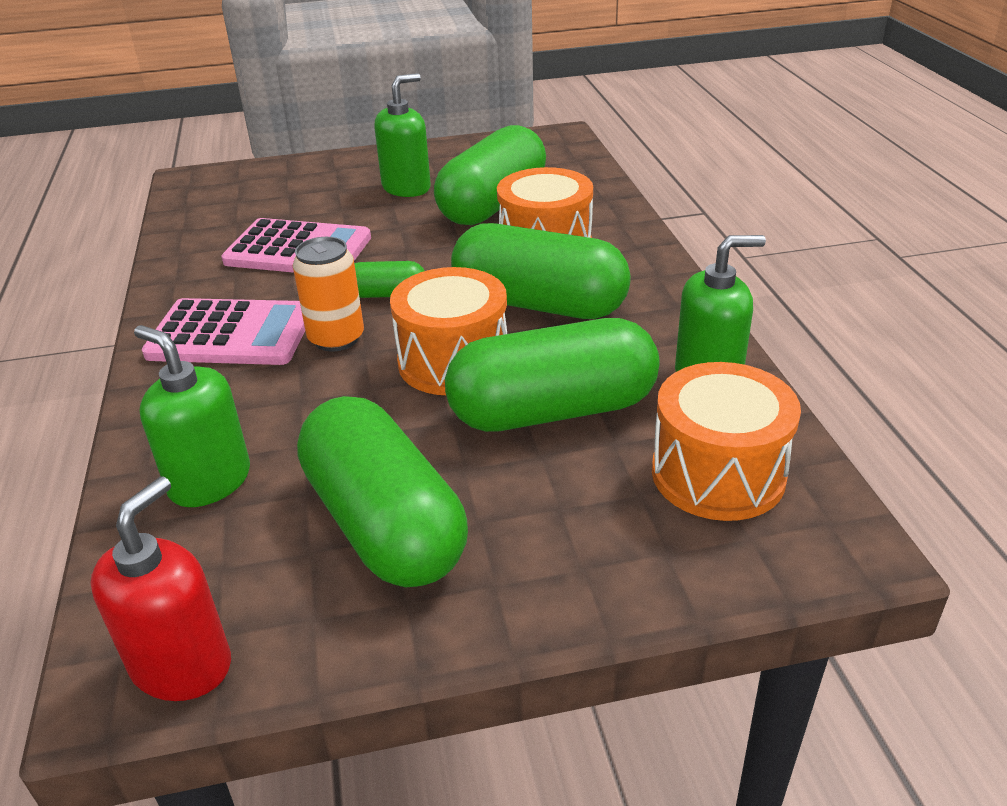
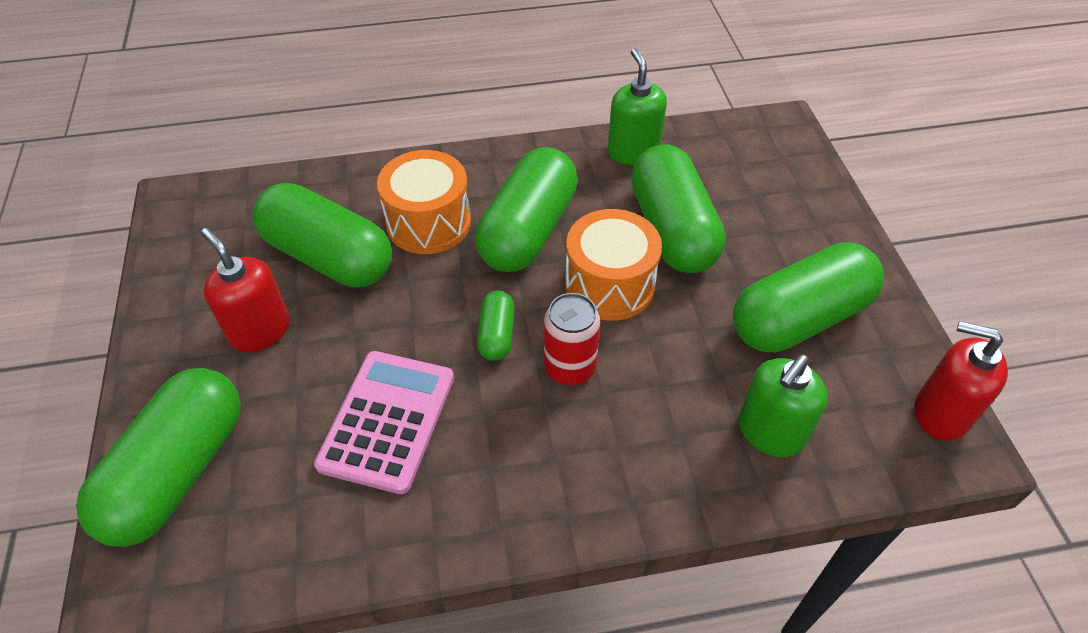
camera: 90 degrees left, 15 degrees up
(231, 334) = (555, 457): pink calculator -> none
(276, 180) = (178, 472): none -> green capsule
(336, 338) = (570, 368): orange can -> red can
(406, 188) = (260, 330): green soap dispenser -> red soap dispenser
(718, 474) = (731, 161): orange drum -> none

